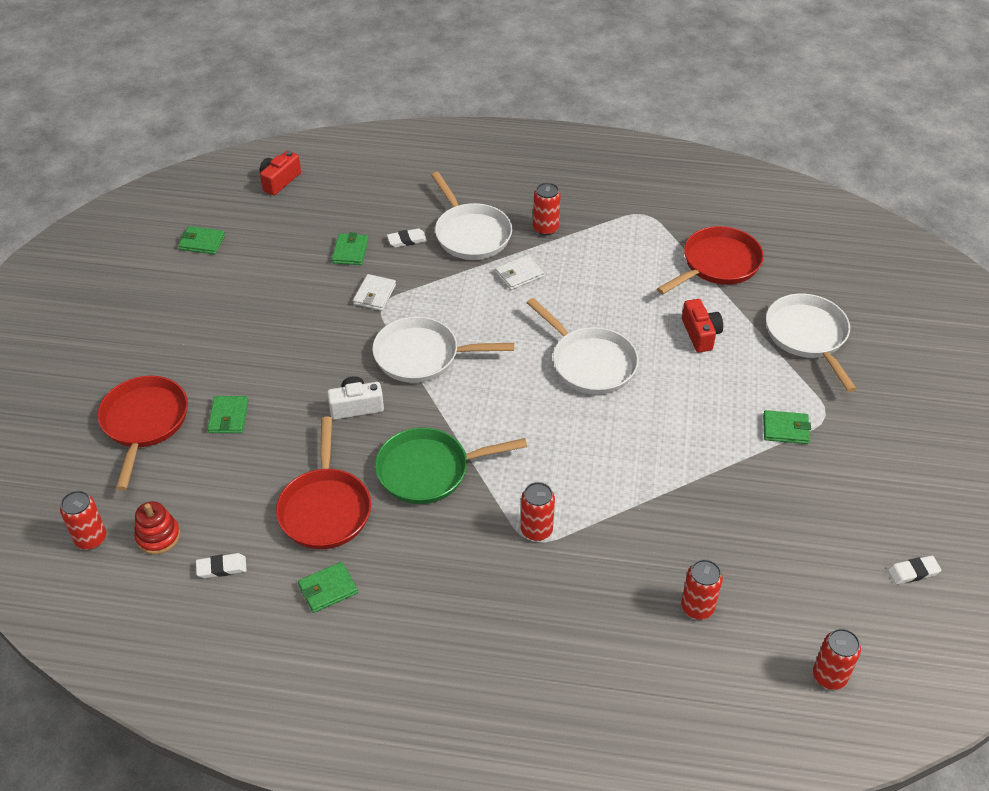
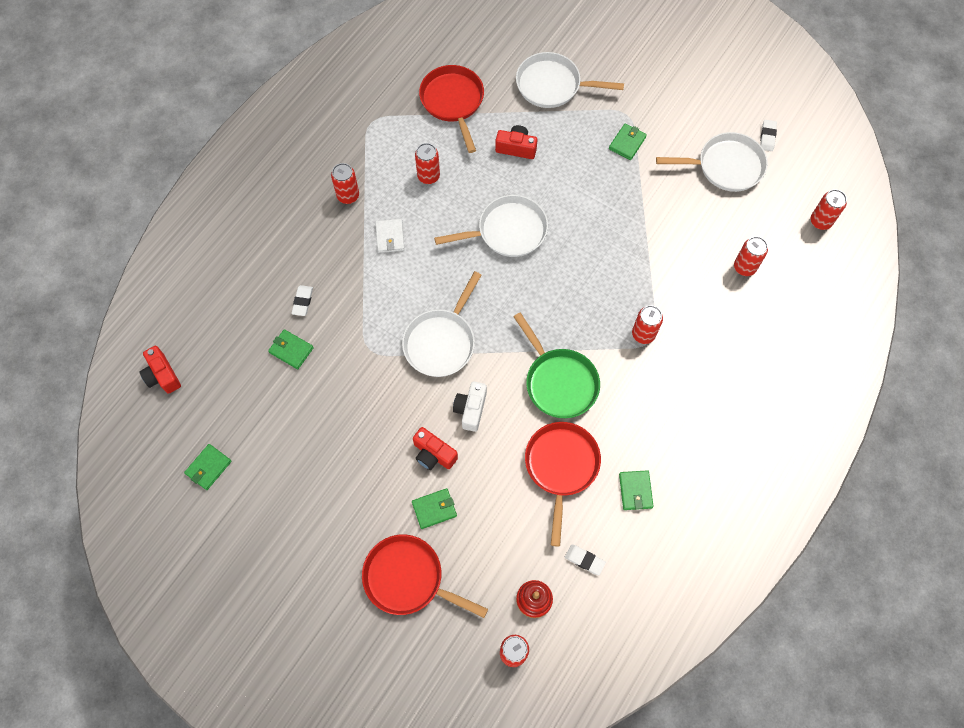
camera: 65 degrees left, 20 degrees up
(221, 568) = (584, 560): white eraser -> white eraser turned 75 degrees counterclockwise
(228, 417) = (434, 509): green wallet -> green wallet turned 45 degrees counterclockwise
(290, 395) = (433, 454): none -> red camera
(325, 508) = (561, 467): red pan -> red pan turned 105 degrees counterclockwise
(374, 294) = (354, 350): white wallet -> none
(429, 470) = (558, 382): green pan -> green pan turned 45 degrees counterclockwise
(470, 234) = (322, 251): white pan -> white pan (725, 166)
(612, 277) = (428, 176): none -> red can

